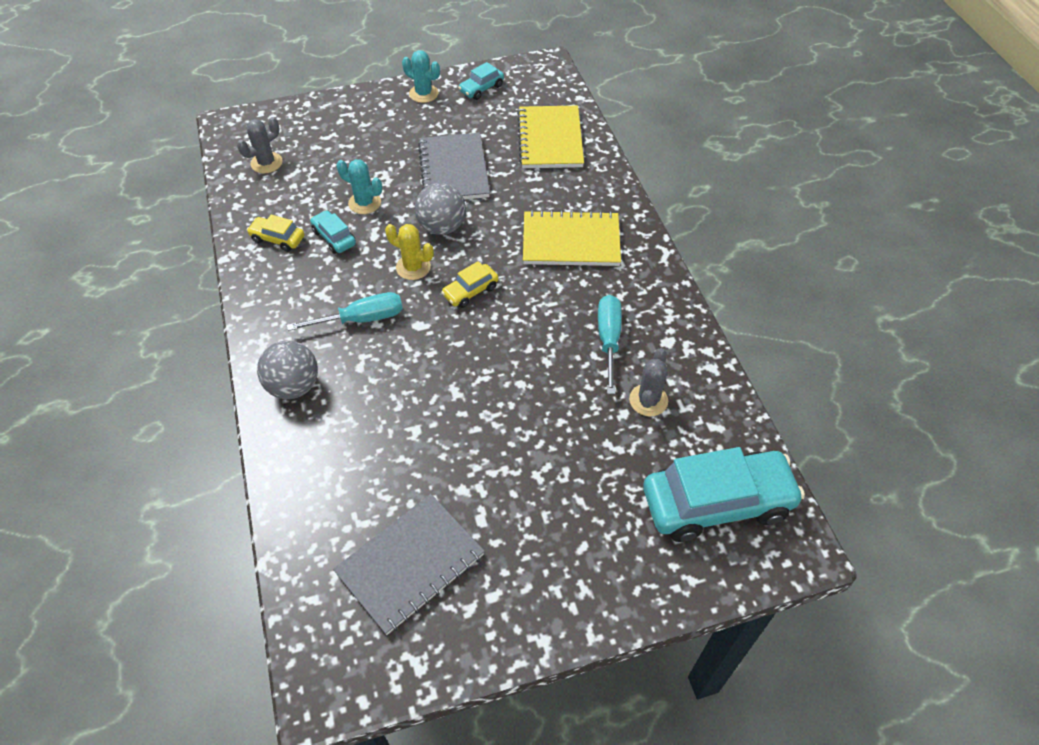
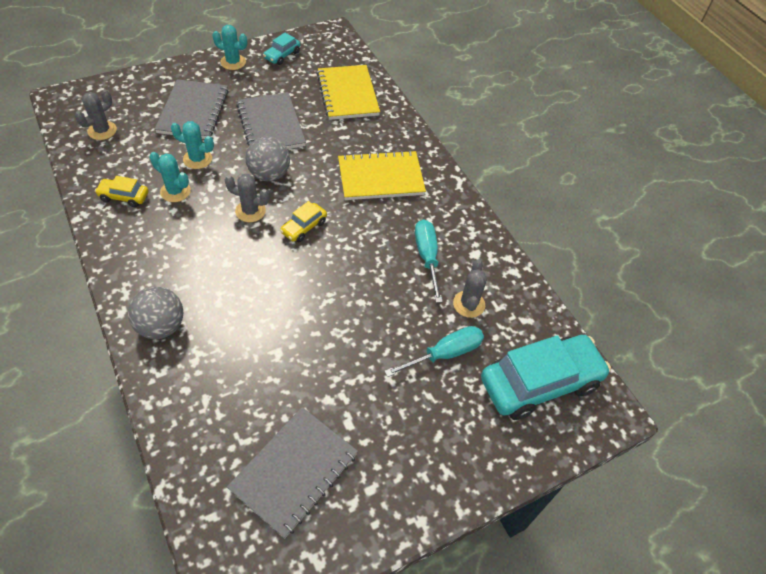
camera: 15 degrees left, 0 degrees up
(334, 237) = (175, 191): turquoise car -> turquoise cactus
(361, 319) = (212, 260): turquoise screwdriver -> turquoise screwdriver (444, 354)
(369, 148) = (193, 111): none -> grey notebook
(413, 267) = (250, 211): yellow cactus -> grey cactus

